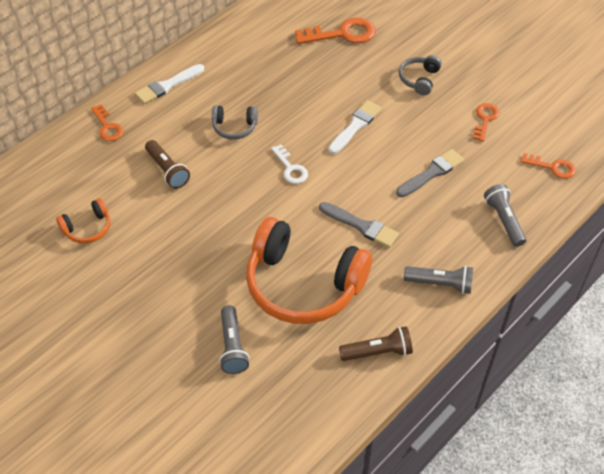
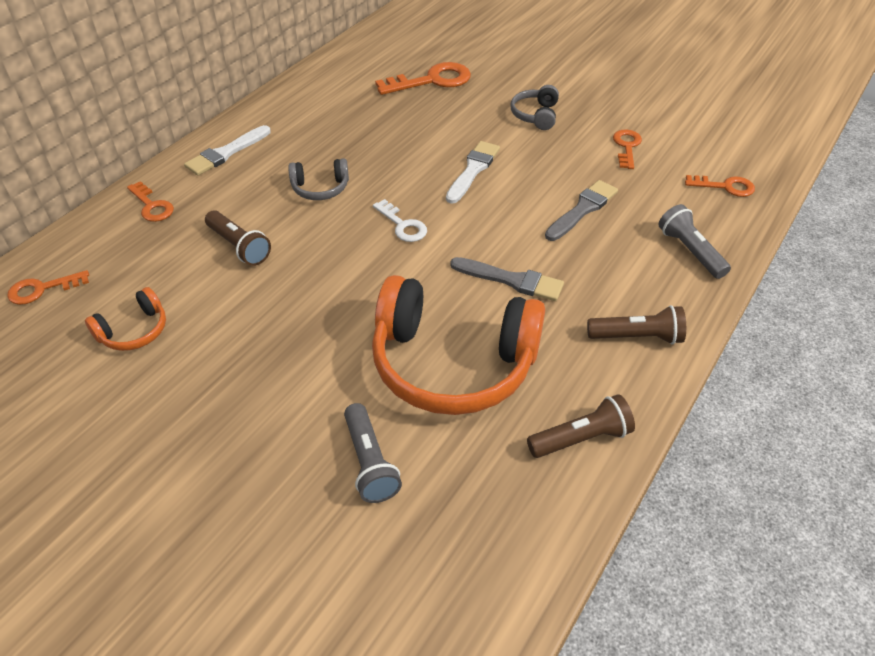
camera: 10 degrees left, 5 degrees down
(27, 186) = (42, 289): none -> orange key
(440, 284) = (637, 337): grey flashlight -> brown flashlight

